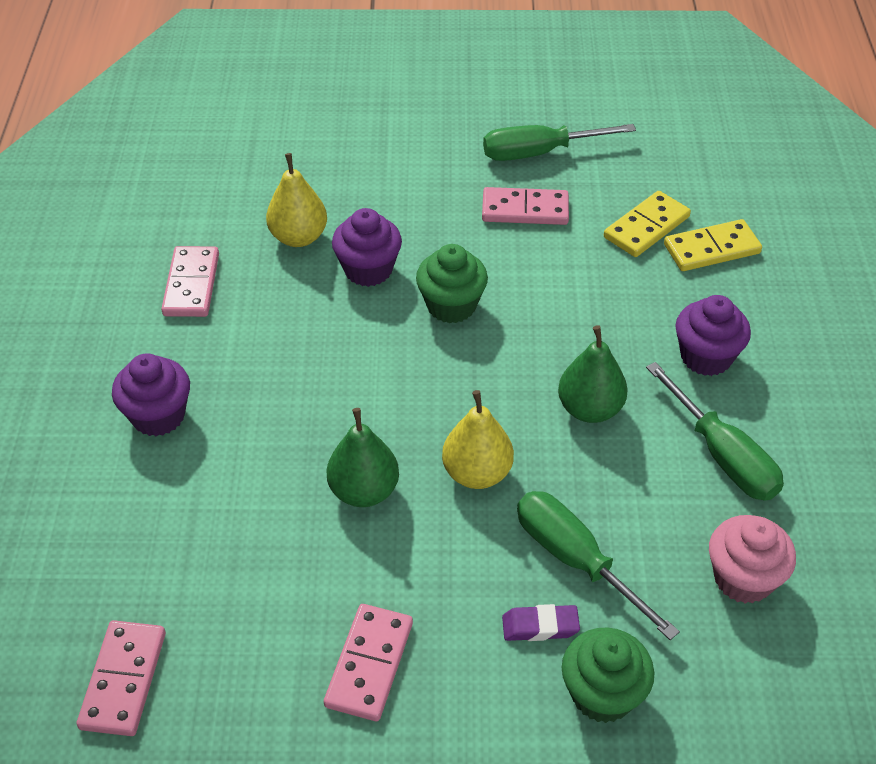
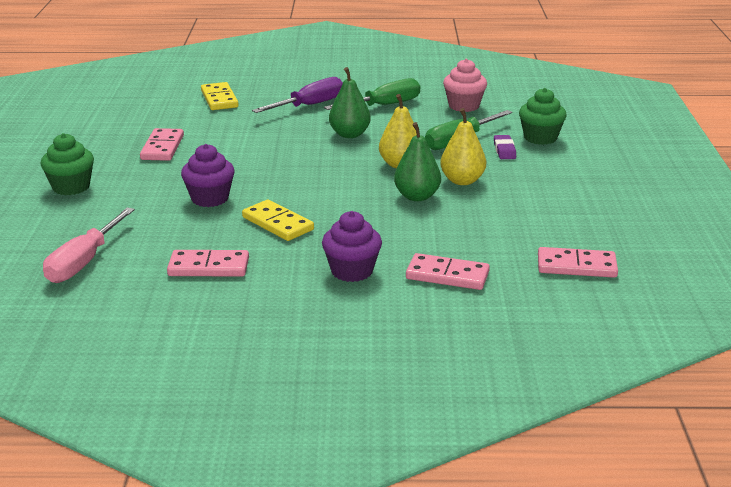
camera: 90 degrees left, 20 degrees down
(219, 186) = (83, 262): none -> pink screwdriver
(299, 237) = (164, 225): yellow pear -> yellow pear (462, 181)
(369, 664) = (541, 193): pink domino -> pink domino (447, 275)
(451, 305) = (254, 171): green cupcake -> green cupcake (71, 187)
(538, 153) = (101, 142): green screwdriver -> none
(646, 227) = (193, 114): yellow domino -> yellow domino (277, 223)
(706, 357) = (310, 105): purple cupcake -> purple screwdriver

